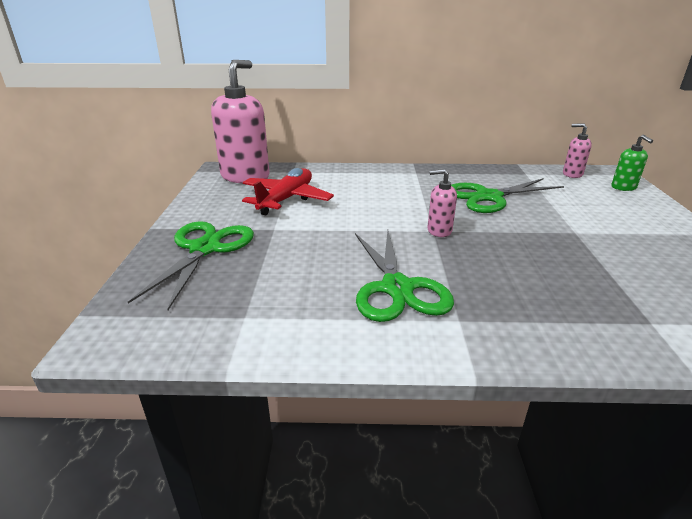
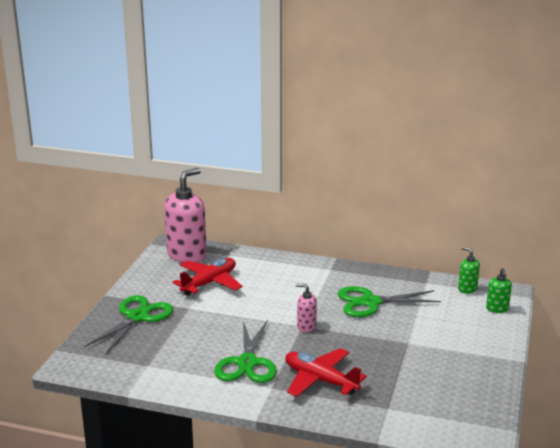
camera: 15 degrees right, 5 degrees down
(518, 296) = (320, 380): none -> red plane
(572, 174) = (467, 289): pink soap dispenser -> green soap dispenser

